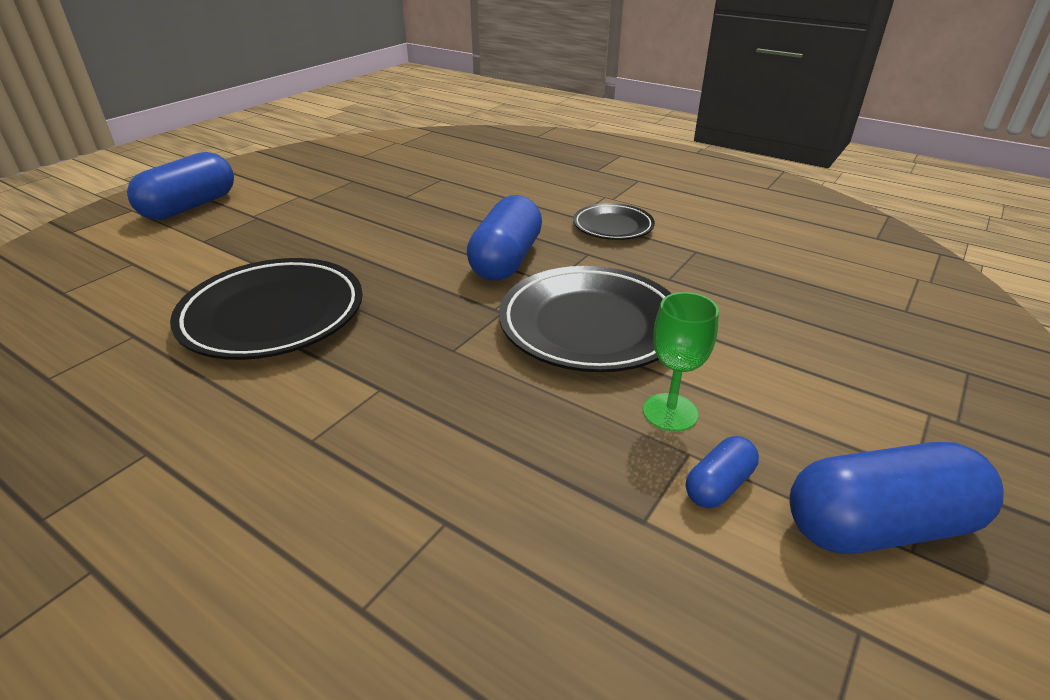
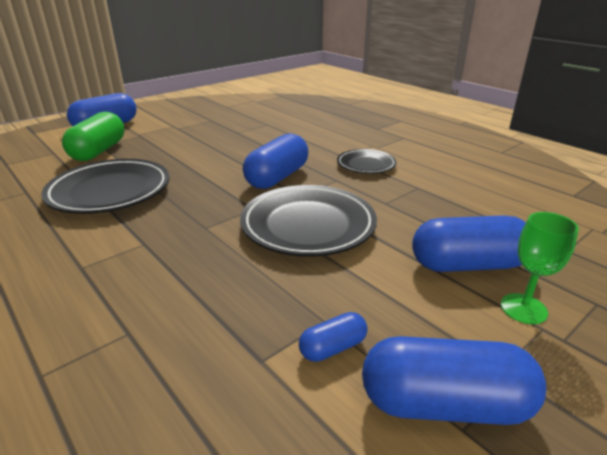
camera: 15 degrees right, 5 degrees down
(208, 251) = (98, 151): none -> green capsule
(670, 412) = (328, 291): green goblet -> green goblet (523, 308)
(810, 347) = (467, 265): none -> blue capsule

